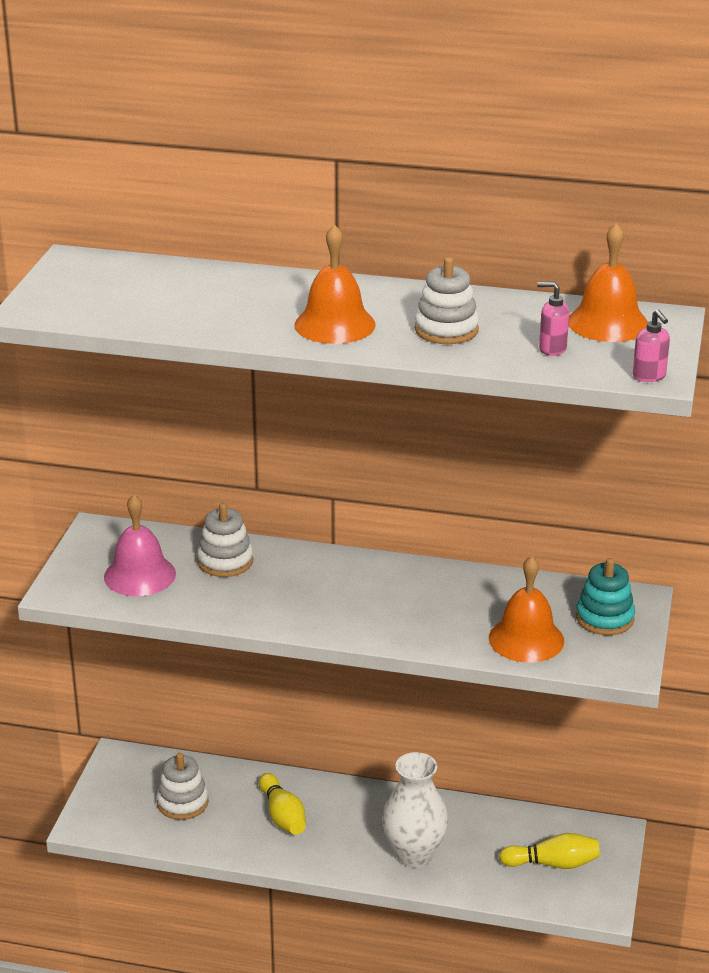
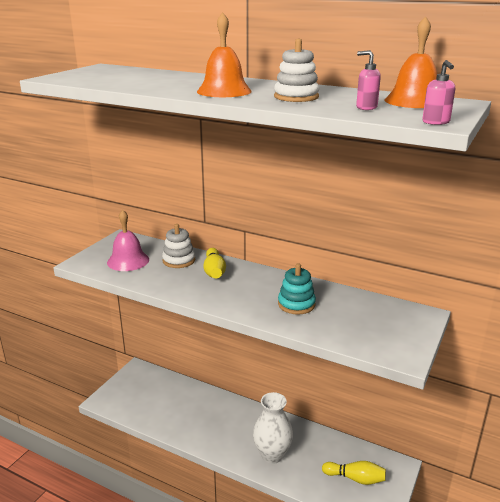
camera: 15 degrees right, 5 degrees down
(182, 802) = (157, 398): white stacking toy -> none
(283, 815) = (207, 416): yellow bowling pin -> yellow bowling pin (214, 271)
(526, 639) = (340, 328): orange bell -> none
(604, 618) = (398, 323): turquoise stacking toy -> turquoise stacking toy (296, 304)

